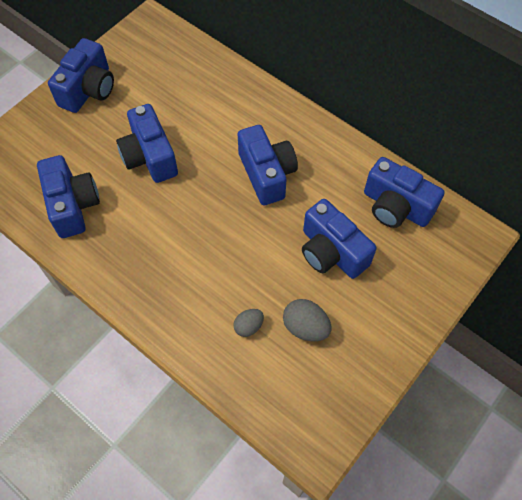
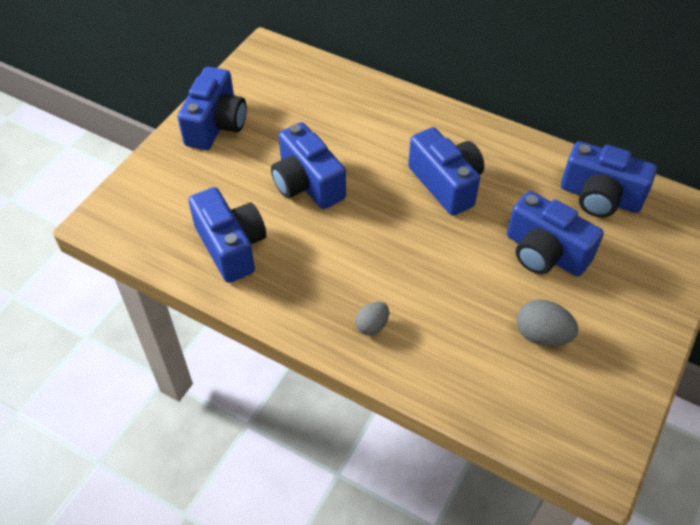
camera: 10 degrees left, 10 degrees down
(248, 326) = (476, 345): grey egg -> grey egg (372, 326)

